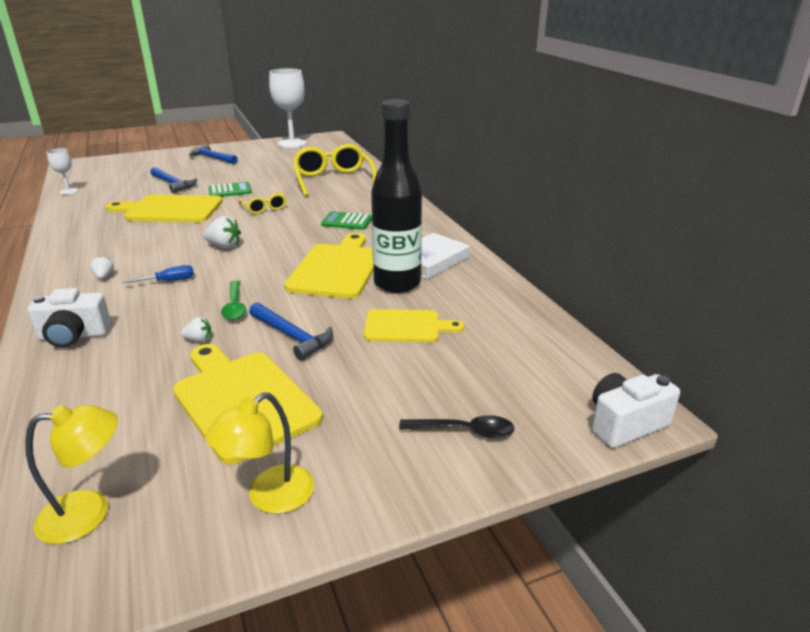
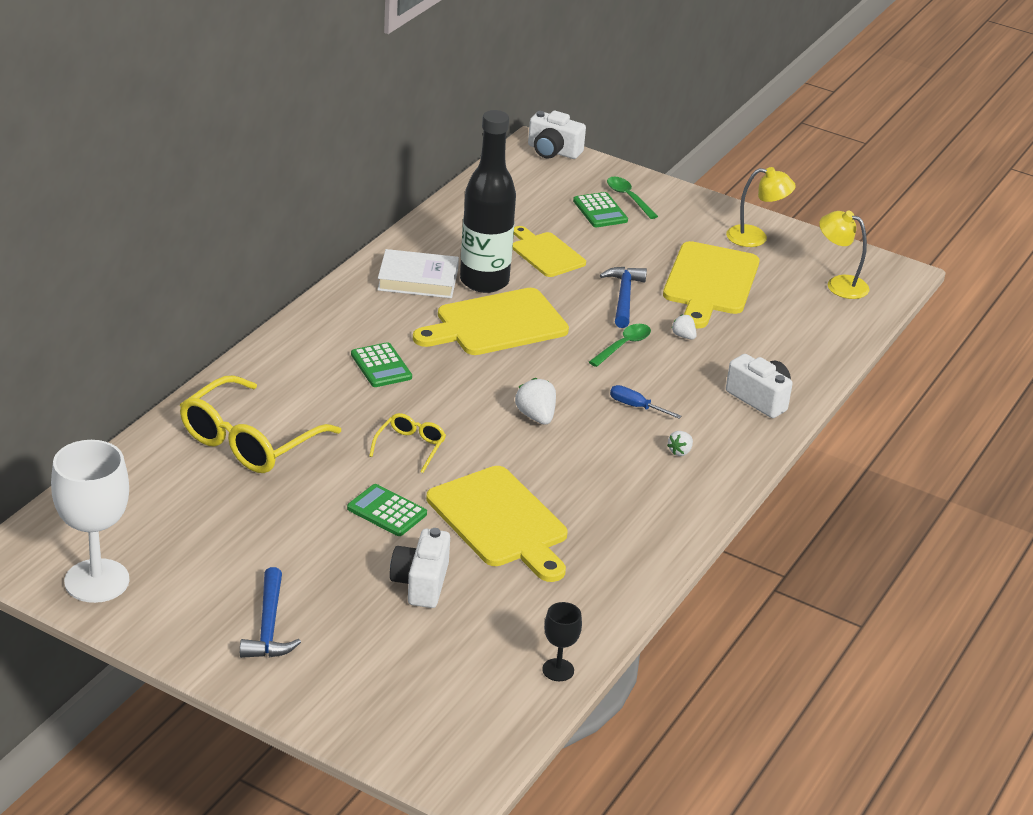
camera: 130 degrees left, 5 degrees up
(69, 191) = (558, 670): white goblet -> black goblet
(173, 184) = (421, 583): blue hammer -> white camera
(453, 394) = (600, 211): none -> green calculator
(464, 431) = (628, 198): black spoon -> green spoon

